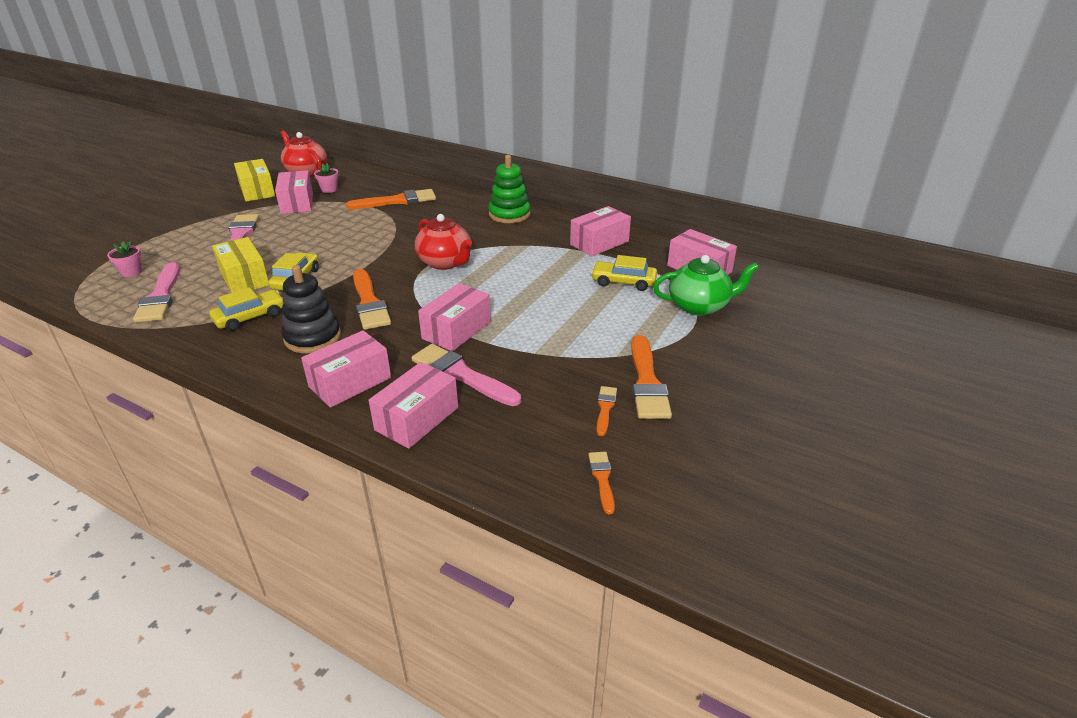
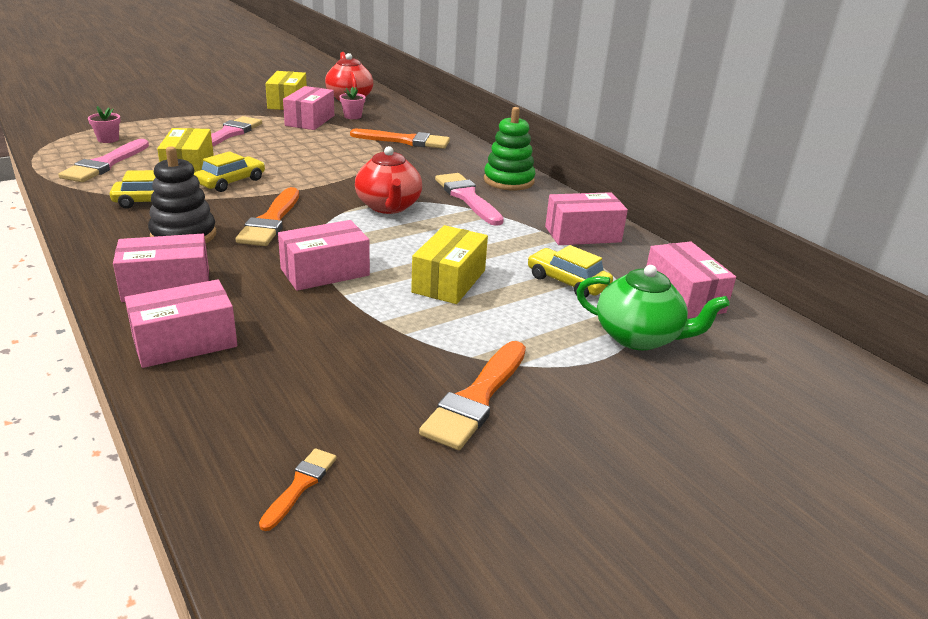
camera: 25 degrees right, 5 degrees down
(461, 375) = (279, 316): pink brush -> pink brush (467, 198)
(548, 307) = (449, 281): none -> yellow box
(605, 408) = (393, 408): orange brush -> none

